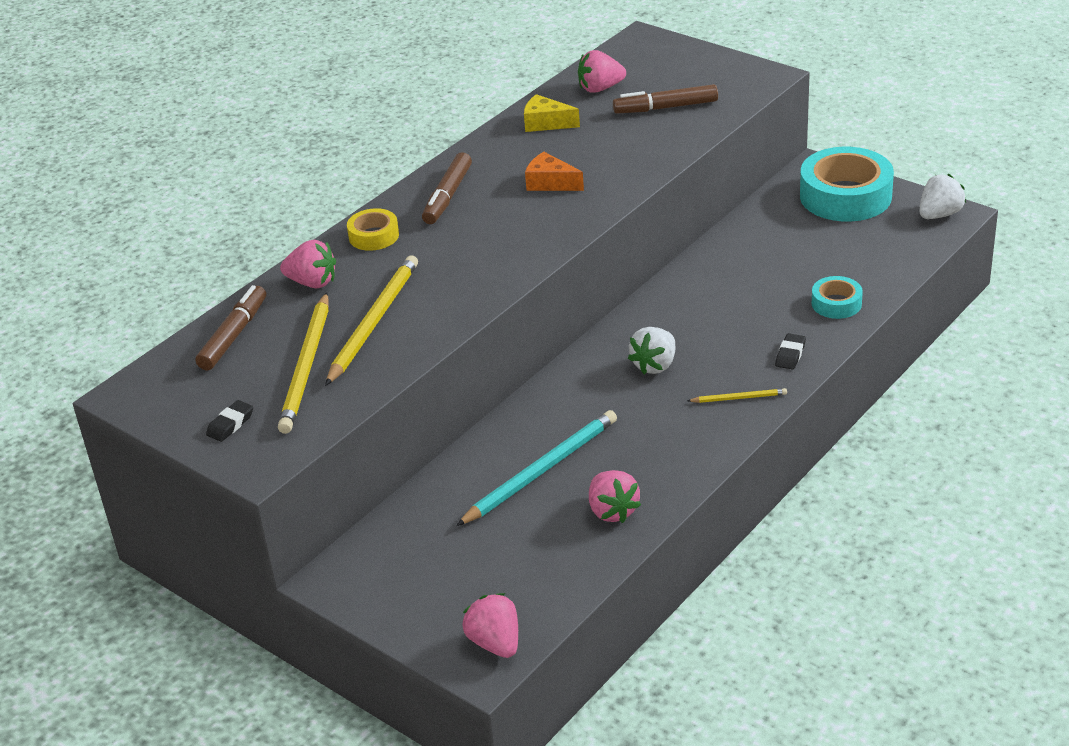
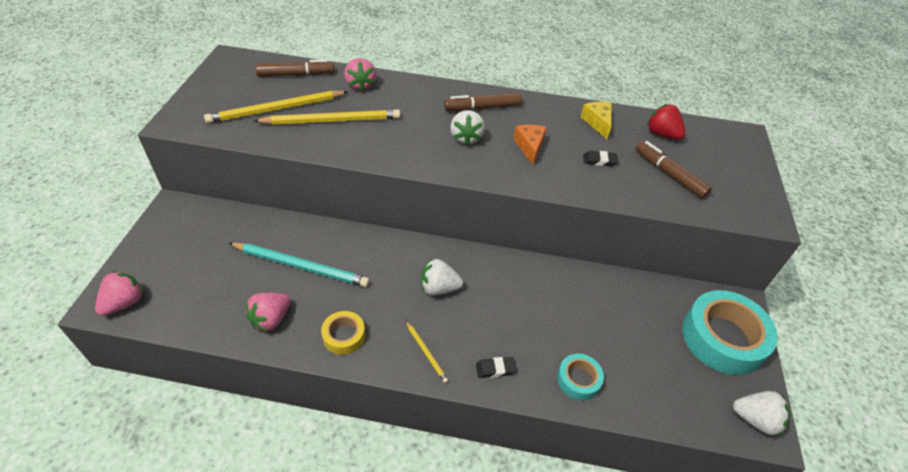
camera: 55 degrees right, 10 degrees up
(230, 424) = (211, 100): black eraser -> black eraser (599, 161)
(374, 236) = (421, 92): yellow tape -> yellow tape (344, 336)
(496, 224) = (466, 138): none -> white strawberry
(600, 88) = (662, 134): pink strawberry -> red strawberry

